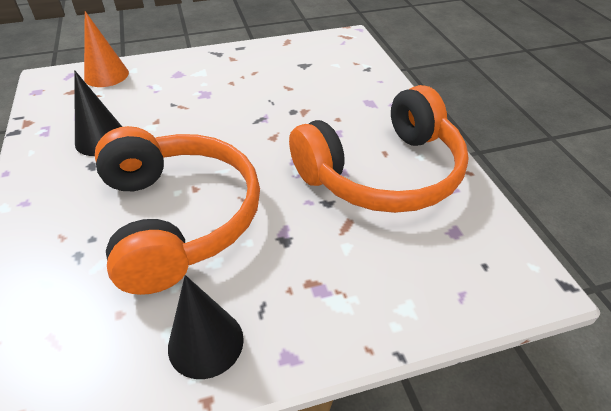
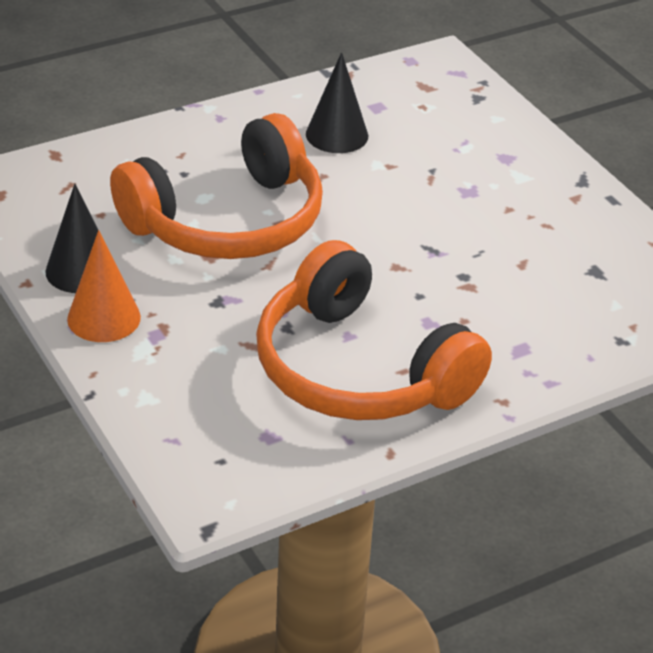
camera: 75 degrees right, 5 degrees down
(106, 75) = (471, 100): orange cone -> orange cone (104, 318)

